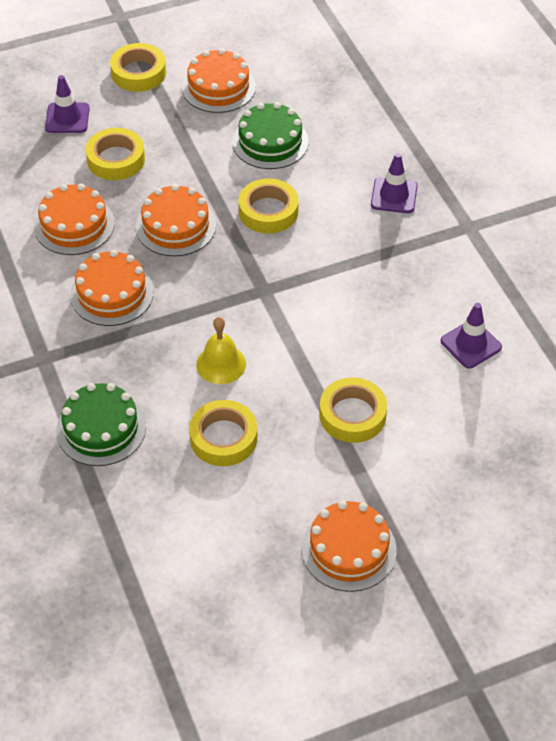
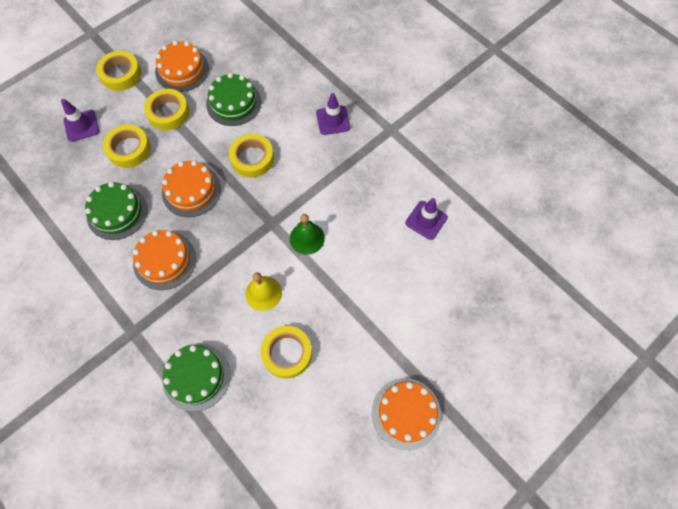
camera: 20 degrees left, 15 degrees up
(74, 225) = (117, 212): orange cake -> green cake
(302, 320) = (307, 238): none -> green bell
(352, 415) = (369, 303): yellow tape -> yellow tape (168, 113)

